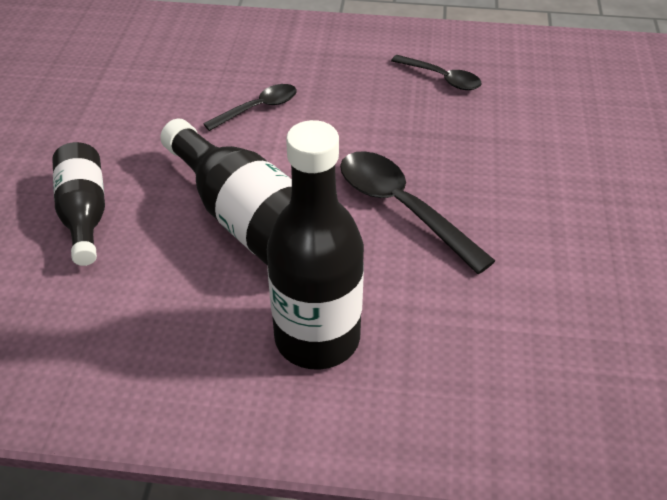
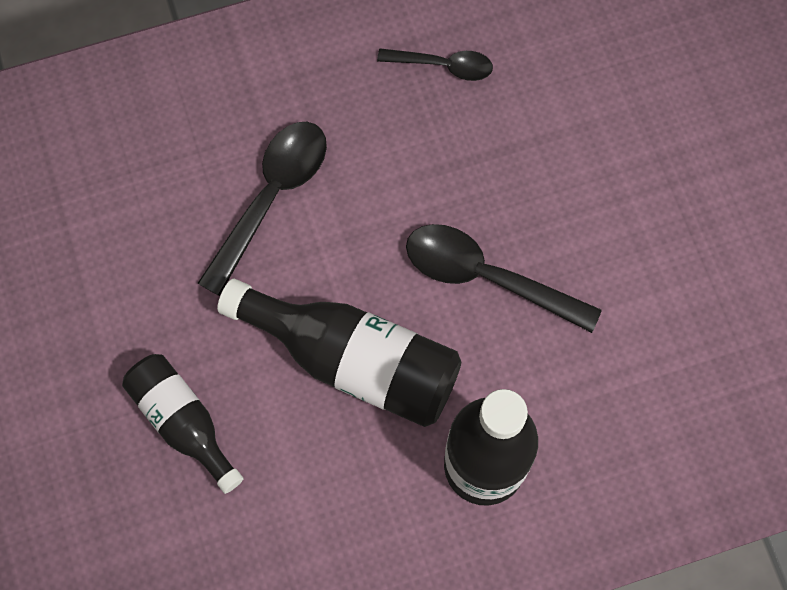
camera: 25 degrees left, 25 degrees up
(258, 108) = (271, 197): black spoon -> black spoon, size x1.68

